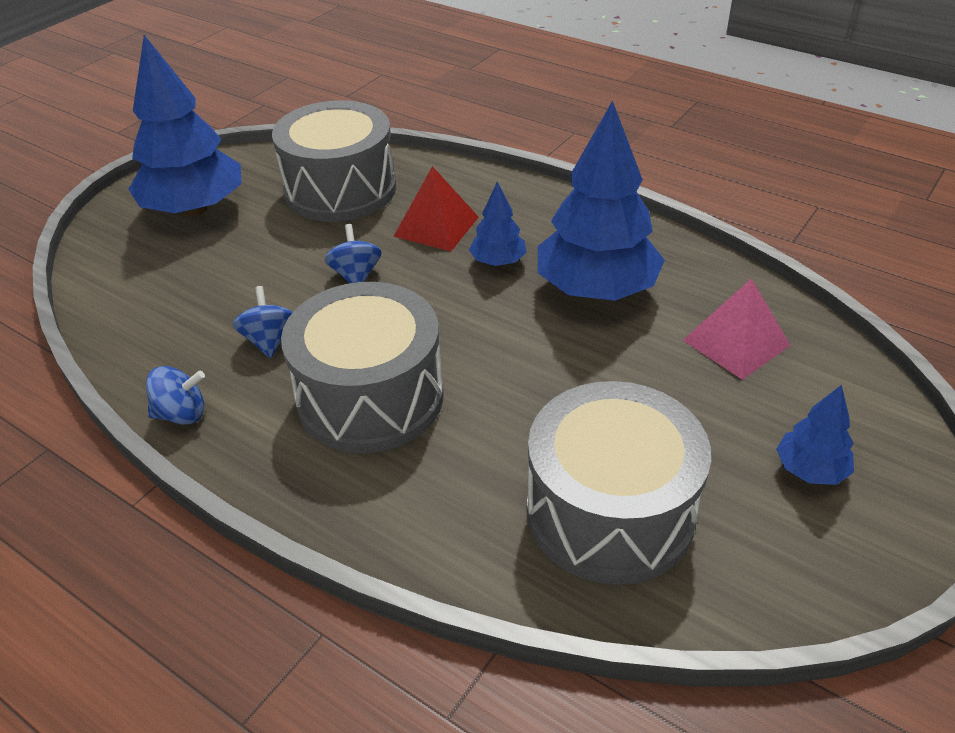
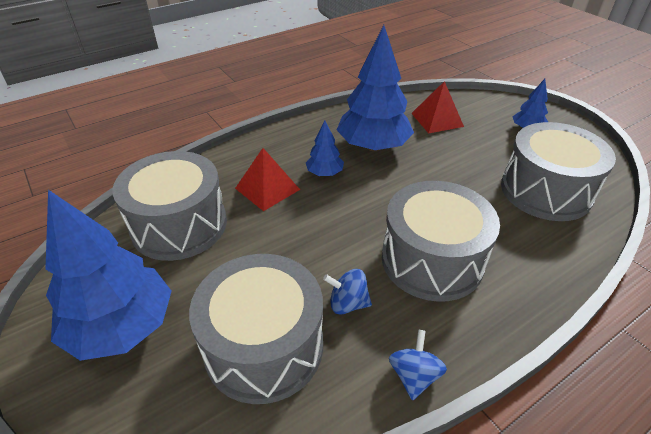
camera: 70 degrees left, 0 degrees up
(194, 298) = (264, 346): none -> grey drum
(356, 275) = (297, 239): blue spinning top -> none
(736, 342) = (437, 119): pink pyramid -> red pyramid

